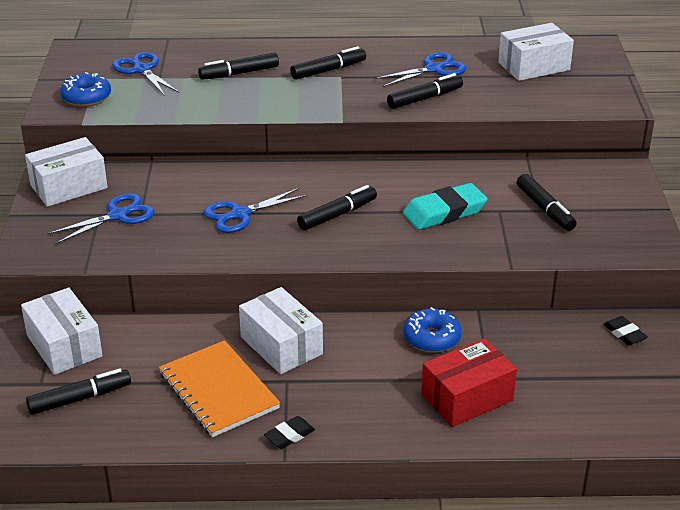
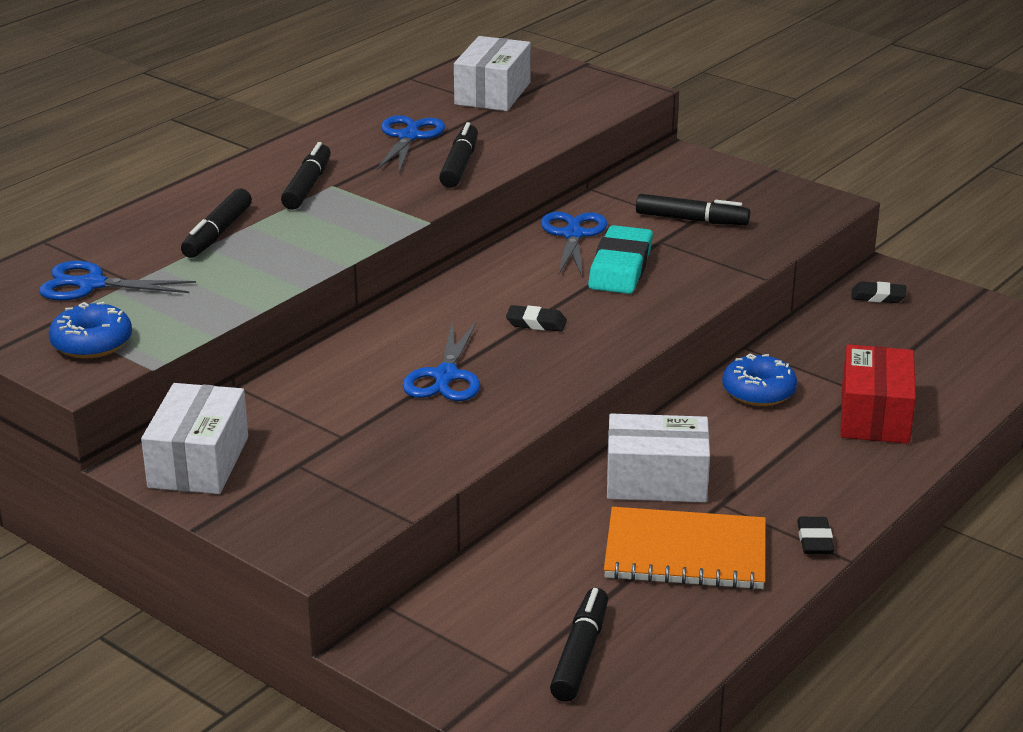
camera: 50 degrees left, 5 degrees down
(64, 346) = (460, 626): white box -> none
(118, 215) = (322, 452): blue scissors -> blue scissors (573, 234)
(337, 215) = (536, 323): black marker -> black eraser

